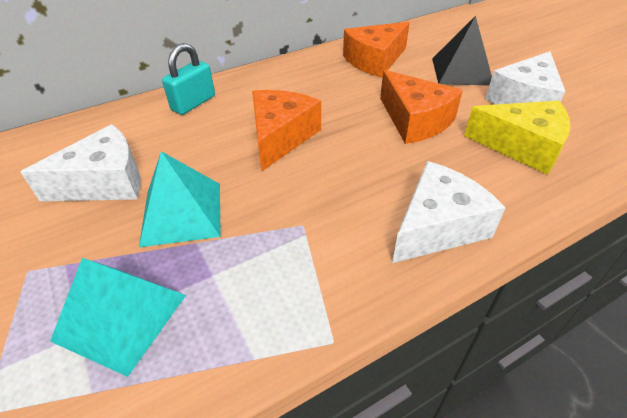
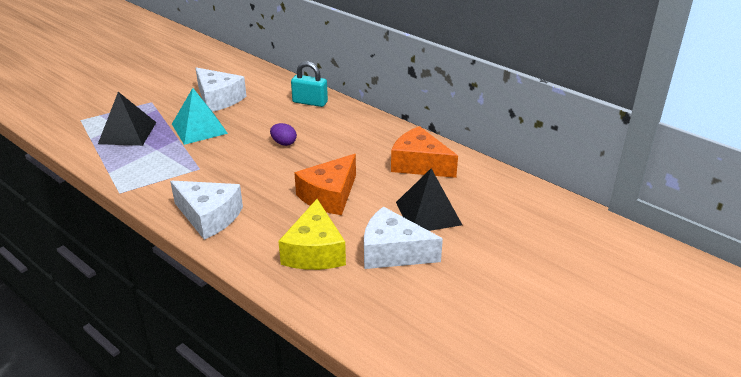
camera: 70 degrees right, 10 degrees down
(120, 317) = (127, 133): turquoise pyramid -> black pyramid
(281, 137) = (284, 143): orange cheese -> purple egg

